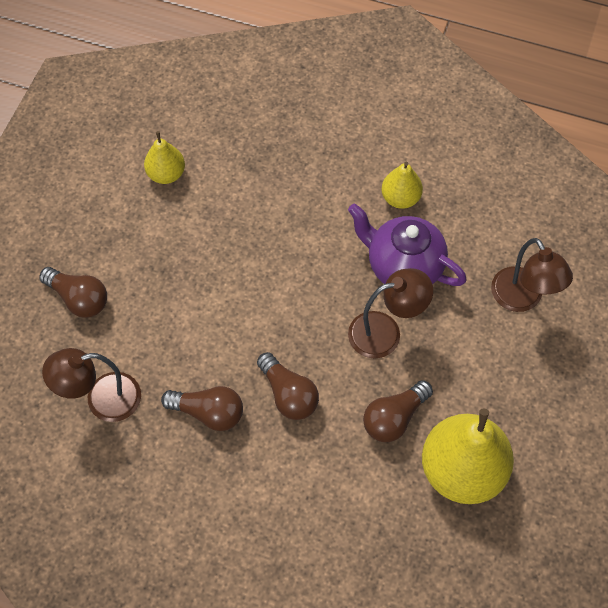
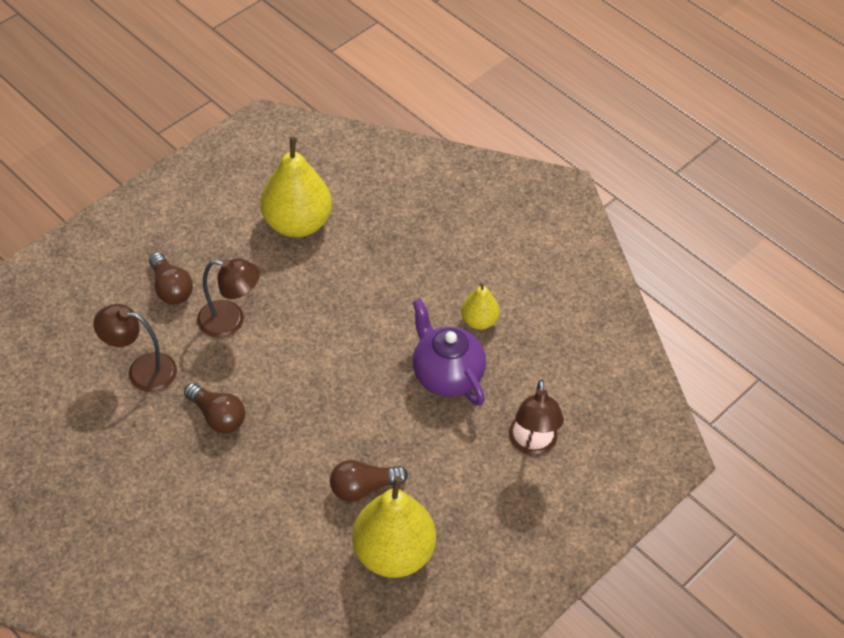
camera: 25 degrees right, 10 degrees down
(166, 174) = (297, 223): yellow pear -> yellow pear, size x1.92
(288, 394) = (289, 431): brown light bulb -> none
(385, 332) = (399, 419): brown lamp -> brown lamp (231, 321)

